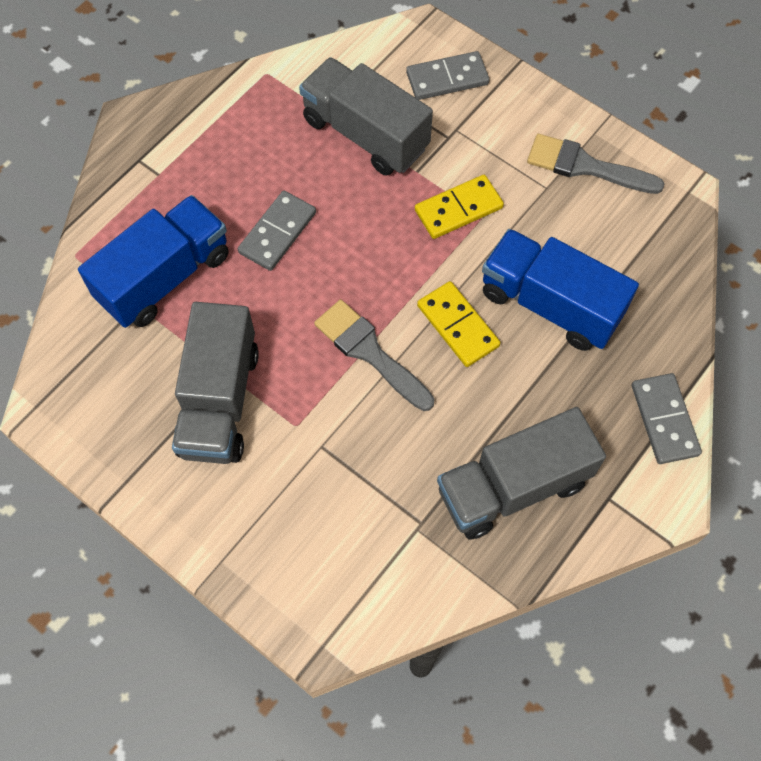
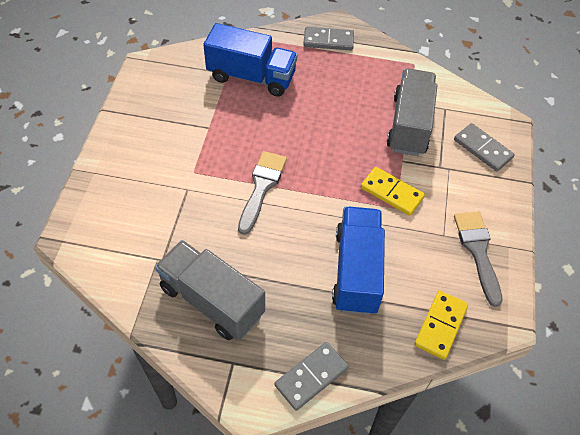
camera: 60 degrees right, 10 degrees down
(219, 401) = (190, 131): grey truck -> none
(277, 233) = (312, 112): grey domino -> grey domino (328, 41)
(457, 326) = (307, 225): yellow domino -> yellow domino (440, 325)

